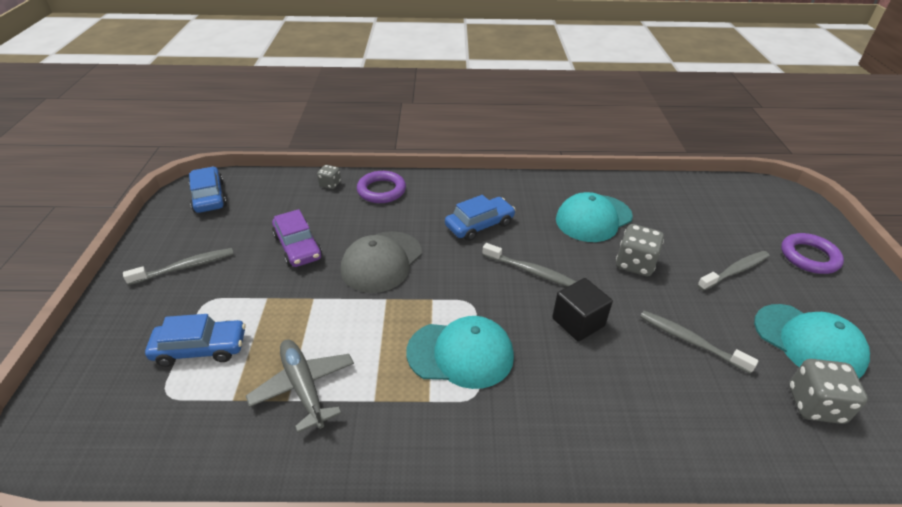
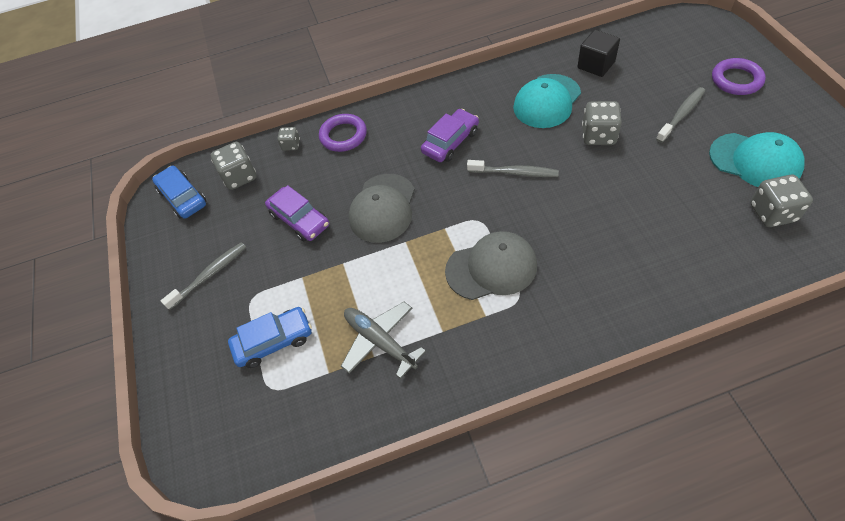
camera: 10 degrees left, 15 degrees up
(268, 195) = (239, 176): none -> grey dice
(460, 354) = (491, 268): turquoise cap -> grey cap
(479, 225) = (450, 142): blue car -> purple car
(578, 322) = (573, 206): black cube -> black cube (596, 65)
(690, 341) = (666, 192): grey toothbrush -> none

